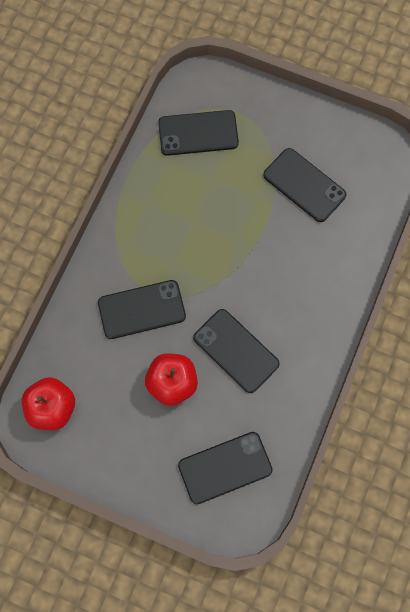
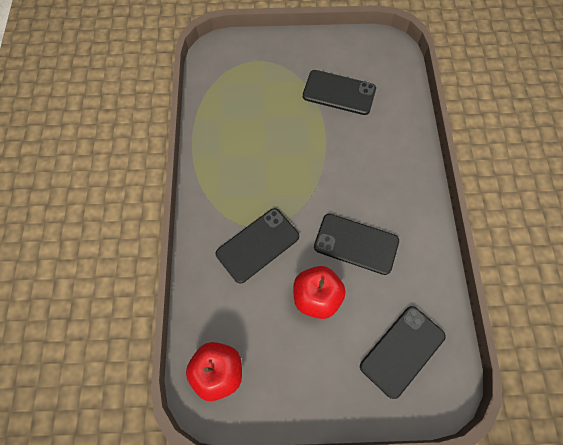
camera: 25 degrees left, 5 degrees down
(198, 133) = (234, 87): black phone -> none

